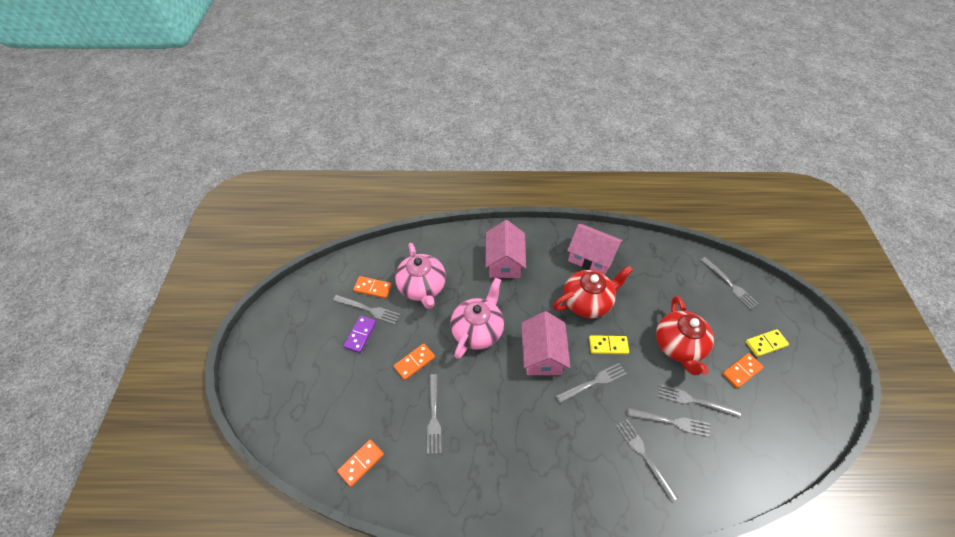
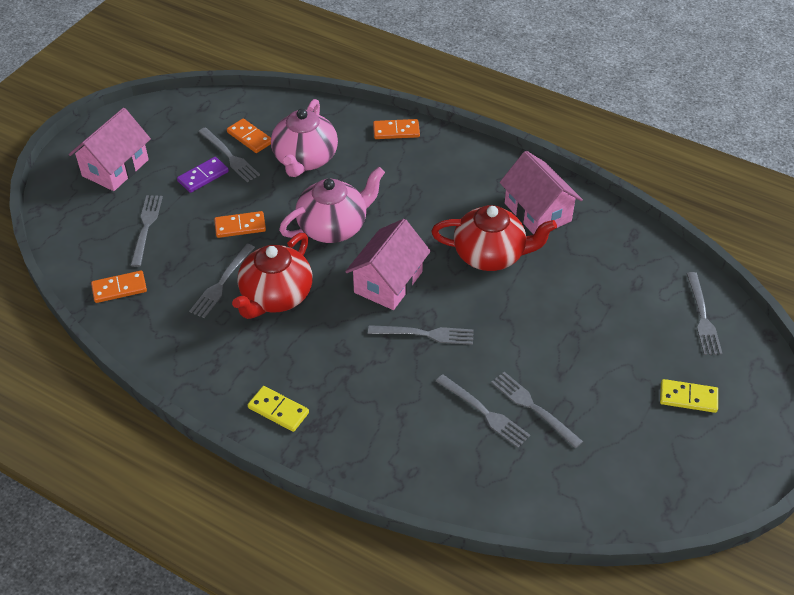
camera: 30 degrees right, 5 degrees down
(504, 262) = (423, 172): pink house -> pink house (115, 168)
(608, 346) = (476, 308): yellow domino -> yellow domino (278, 410)
(644, 456) = (422, 426): grey fork -> grey fork (146, 227)
(678, 346) = (566, 348): red teapot -> red teapot (276, 296)
(741, 371) = (625, 408): orange domino -> orange domino (396, 131)

